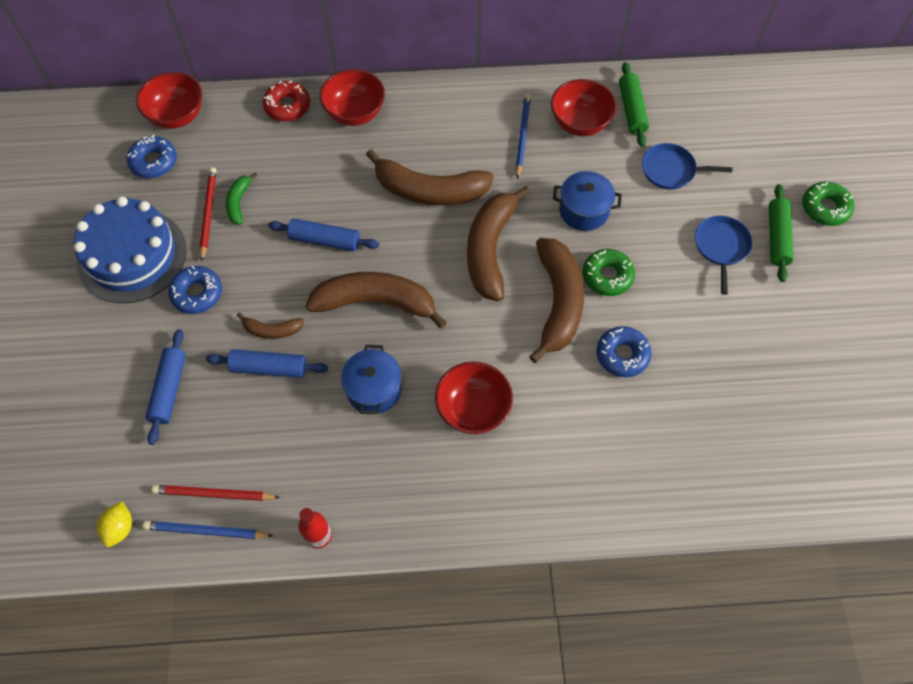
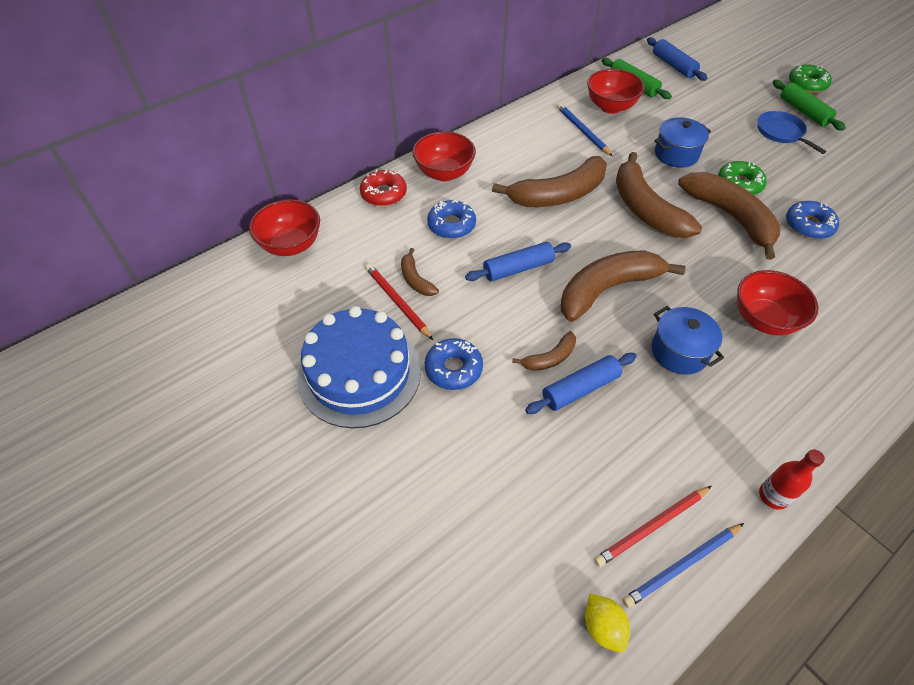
camera: 35 degrees left, 10 degrees down
(154, 162) = (304, 289): blue donut -> blue donut (451, 225)
(169, 390) = (513, 464): blue rolling pin -> blue rolling pin (673, 66)
(239, 202) = (416, 279): green banana -> brown banana
(671, 170) = (699, 106): blue pan -> none

